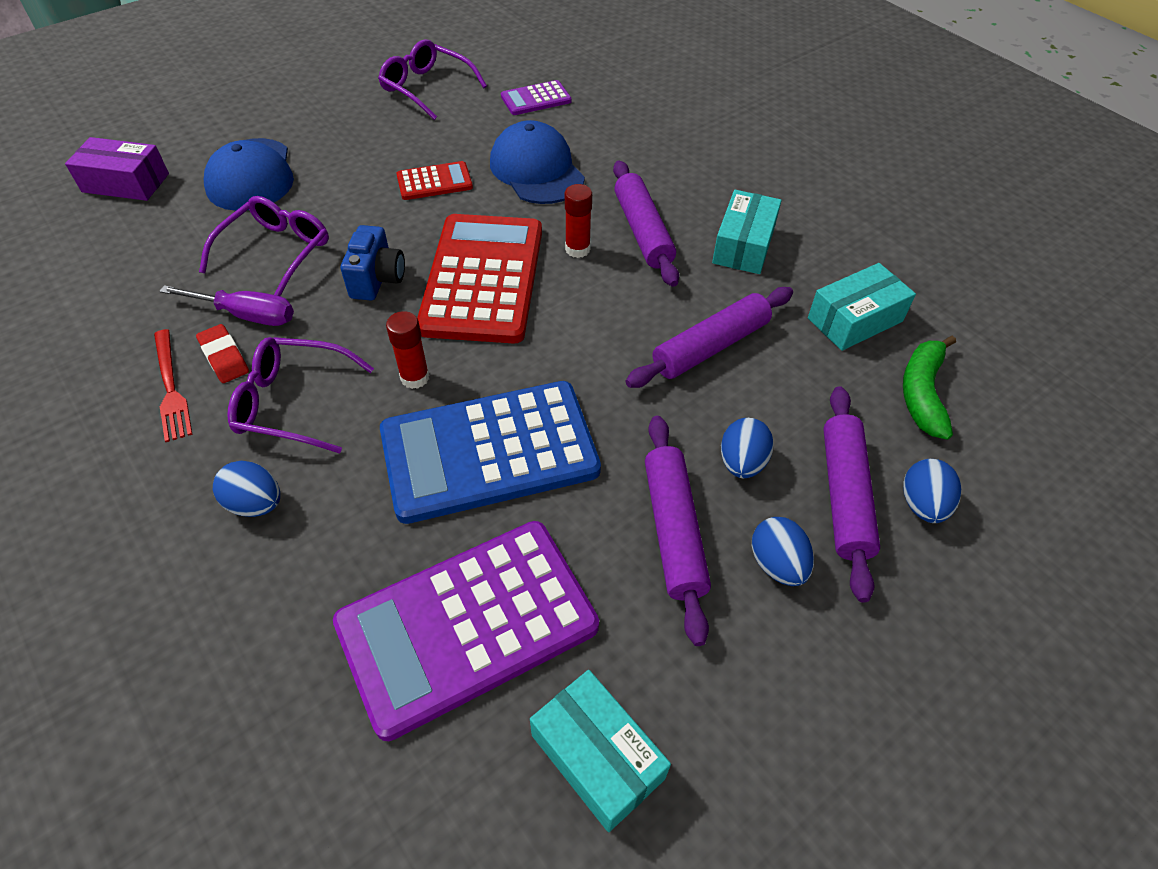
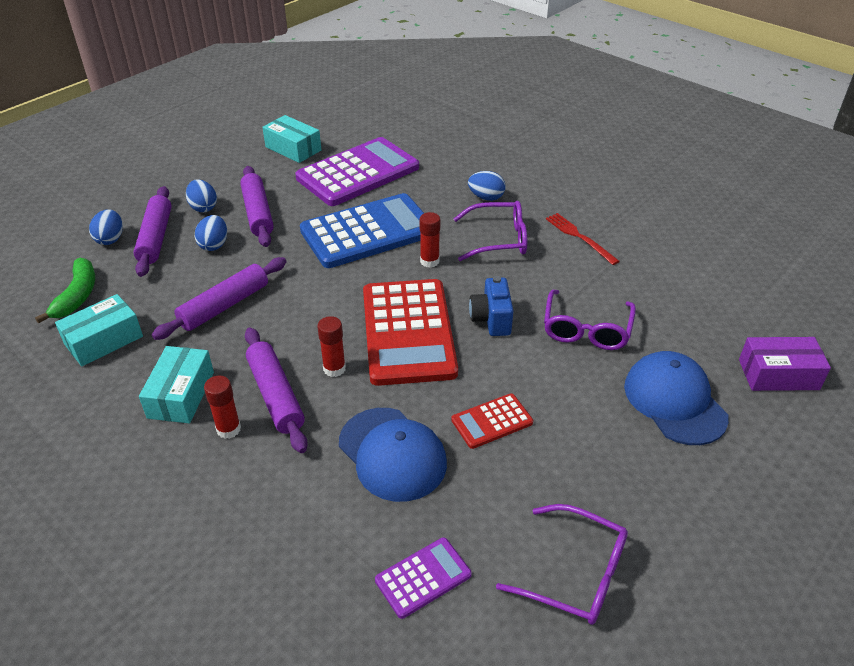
camera: 170 degrees right, 10 degrees down
(224, 357) = (561, 256): red eraser -> none
(246, 315) = (570, 282): purple screwdriver -> none
(689, 208) = (228, 429): none -> red glue stick

